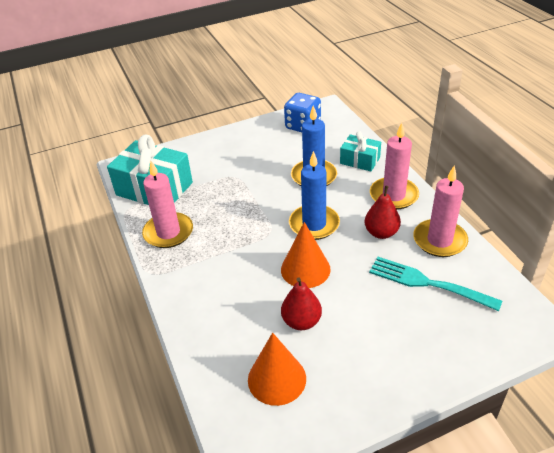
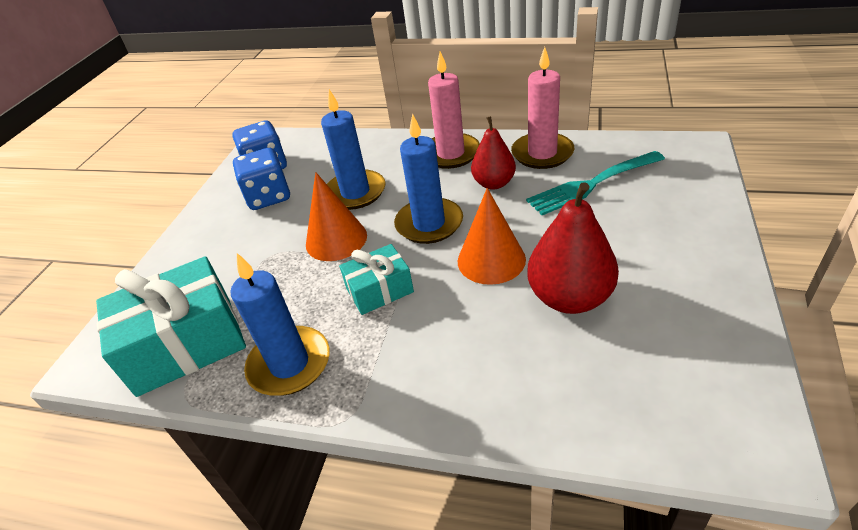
camera: 50 degrees left, 0 degrees up
(168, 232) = (289, 364): pink candle -> blue candle
(277, 379) = (645, 359): orange cone -> orange cone (336, 239)
(278, 144) = (268, 197): none -> blue dice
(301, 321) = (569, 298): red pear -> red pear, size x1.53
(360, 160) = (374, 153): turquoise gift -> turquoise gift (379, 290)

